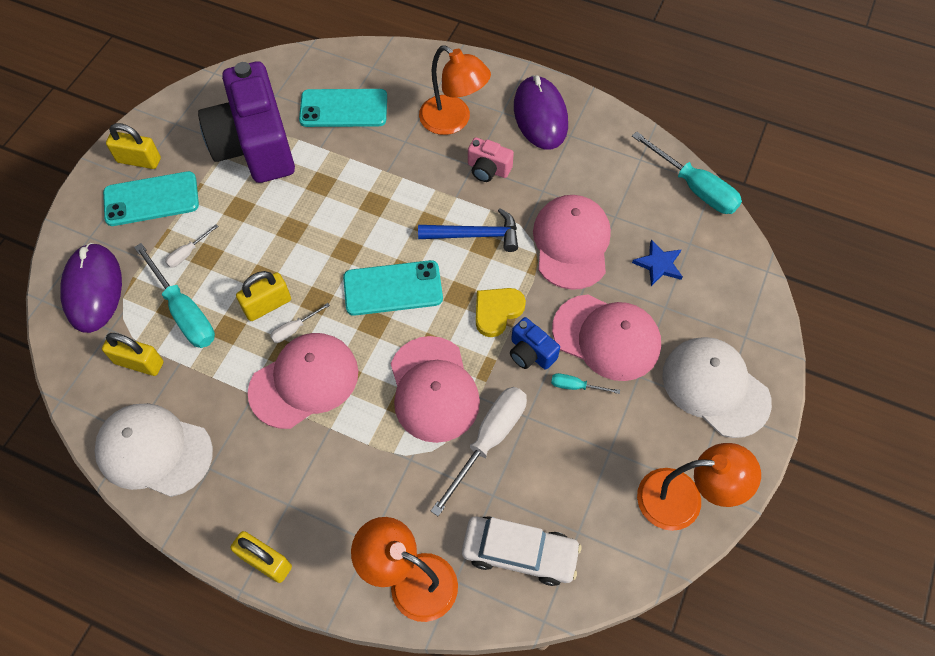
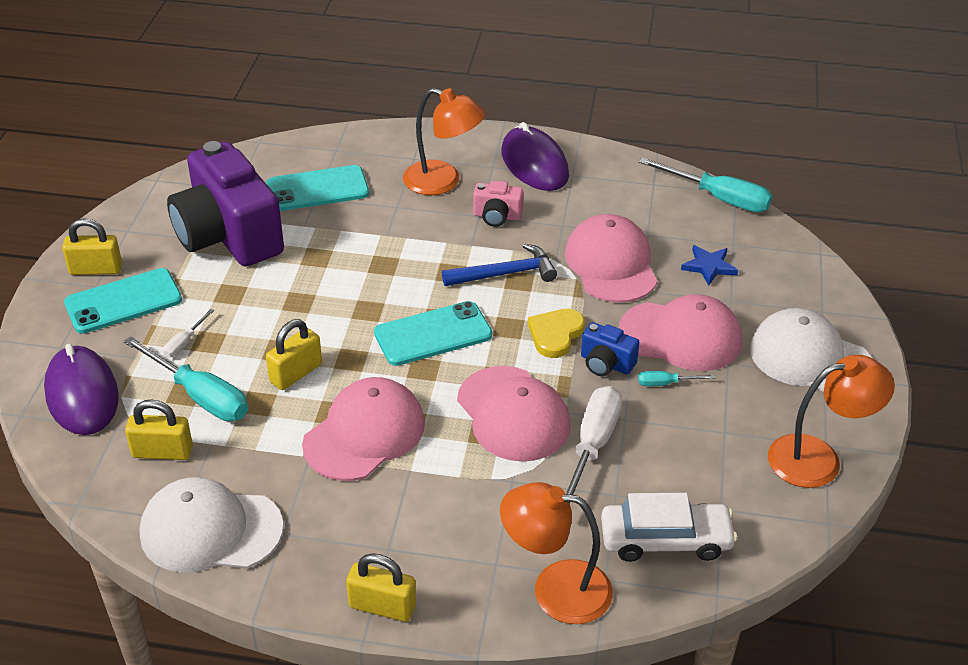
camera: 15 degrees left, 20 degrees down
(294, 329) = (335, 389): white screwdriver -> none

